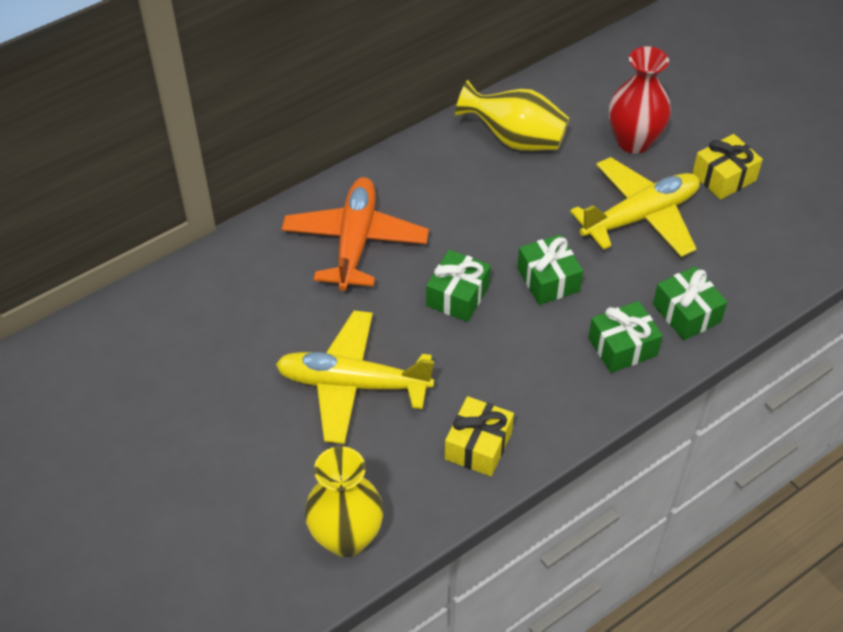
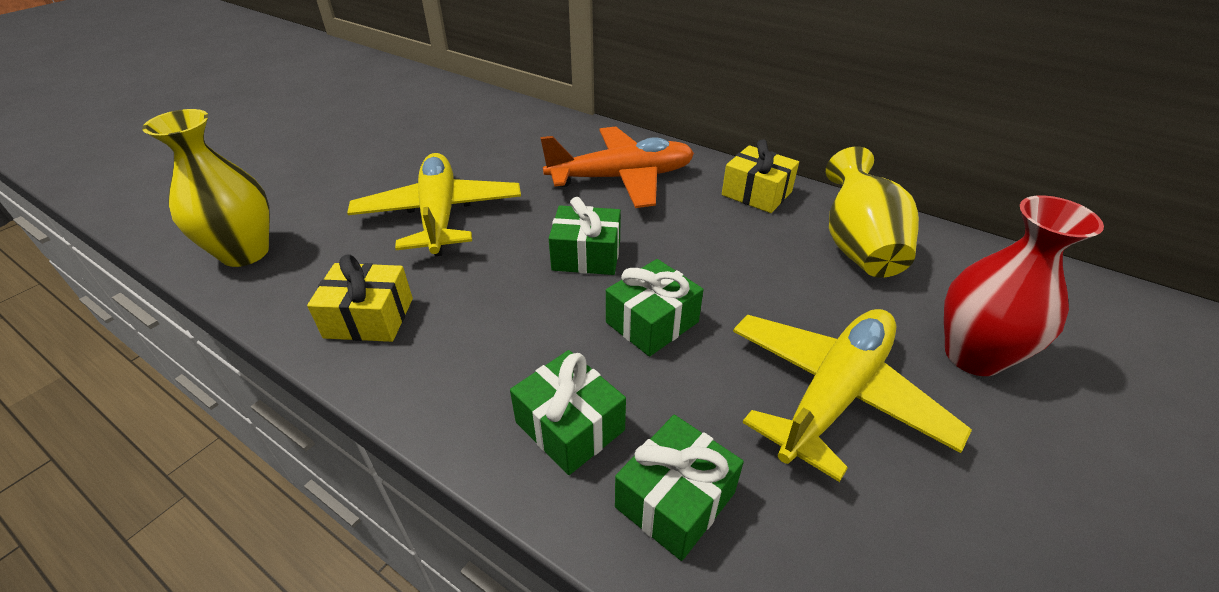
camera: 70 degrees right, 10 degrees down
(640, 216) = (834, 394): yellow plane -> yellow plane turned 90 degrees counterclockwise
(724, 177) = (1022, 495): yellow gift -> yellow gift (756, 193)

